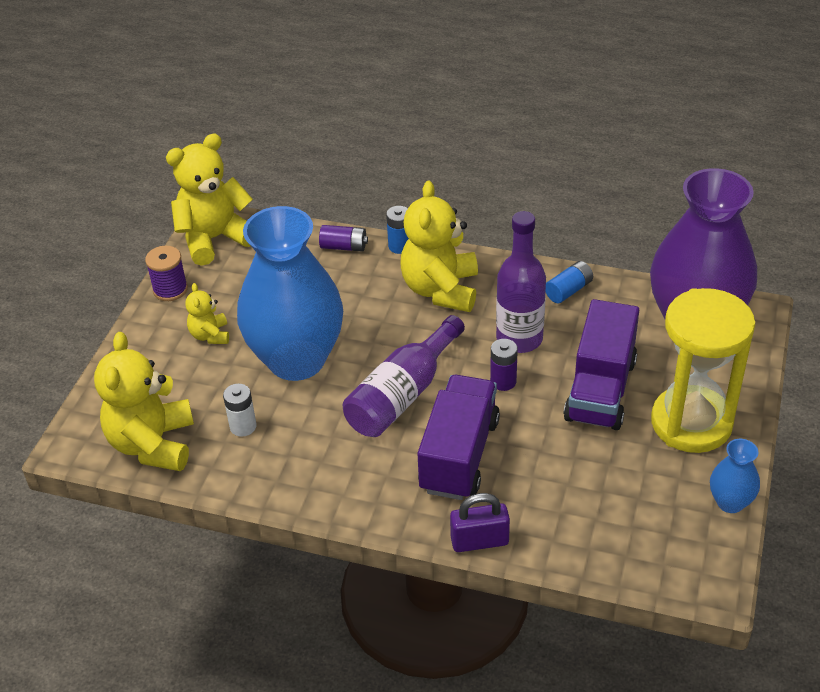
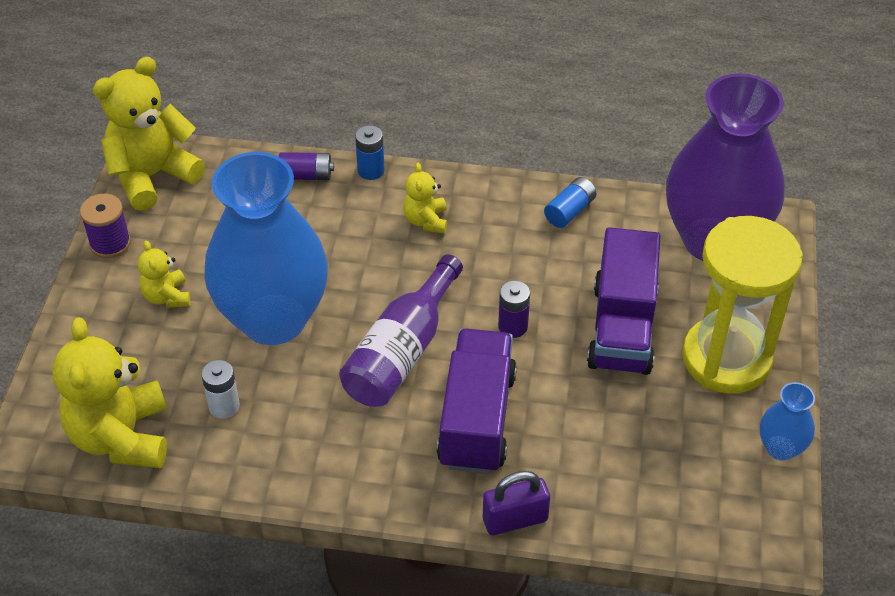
camera: 10 degrees left, 5 degrees up
(441, 290) = (426, 220): yellow teddy bear -> yellow teddy bear, size x0.50
(519, 339) = (523, 274): purple bottle -> none

